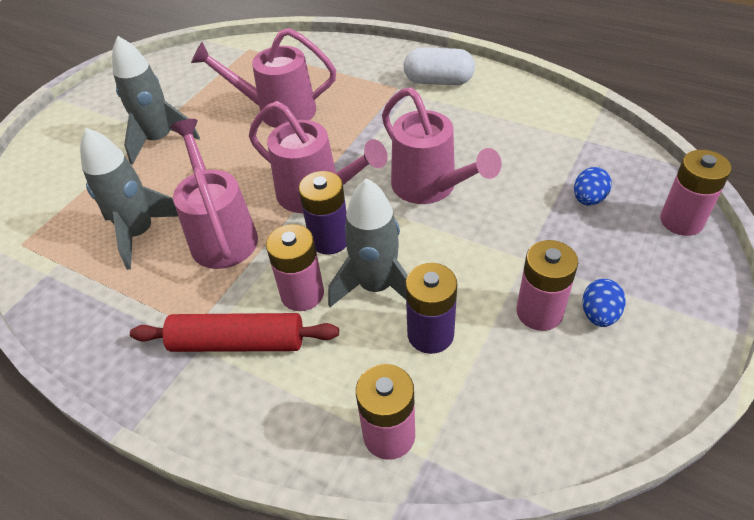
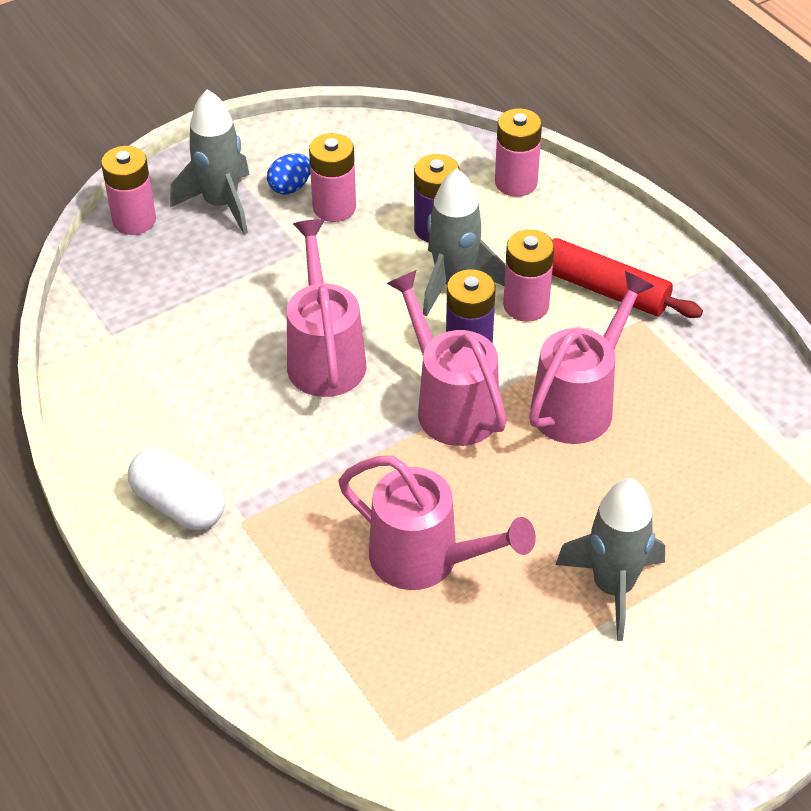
camera: 155 degrees left, 0 degrees up
(139, 233) = (673, 445): grey rocket -> grey rocket (221, 204)
(221, 234) = (580, 403): pink watering can -> pink watering can turned 150 degrees counterclockwise
(588, 199) = (187, 274): blue egg -> none

